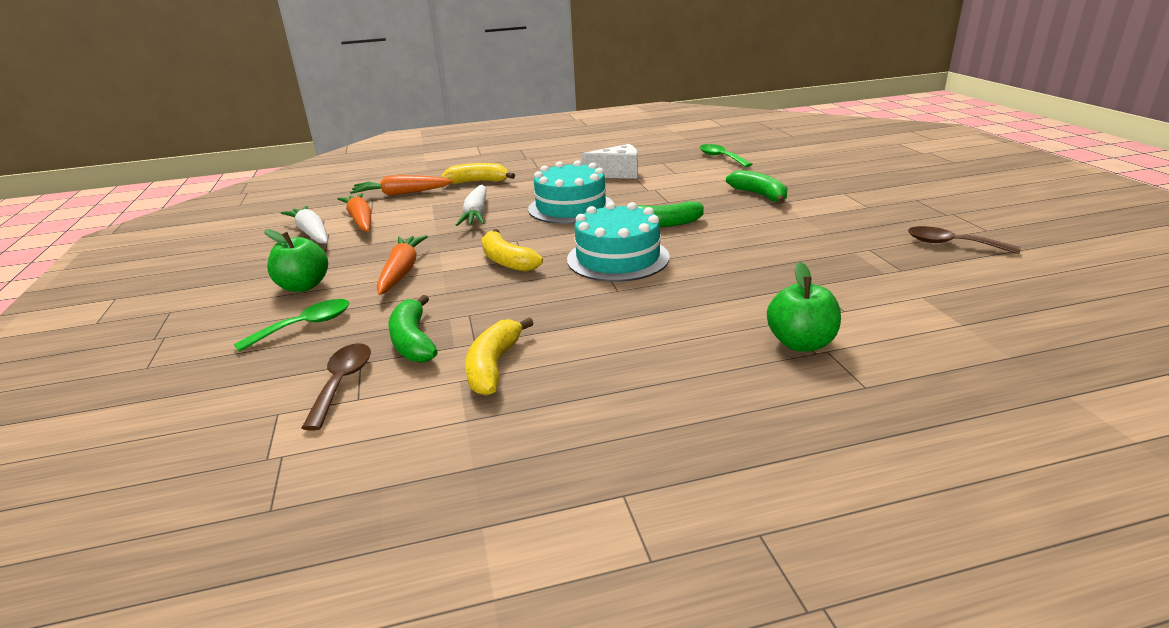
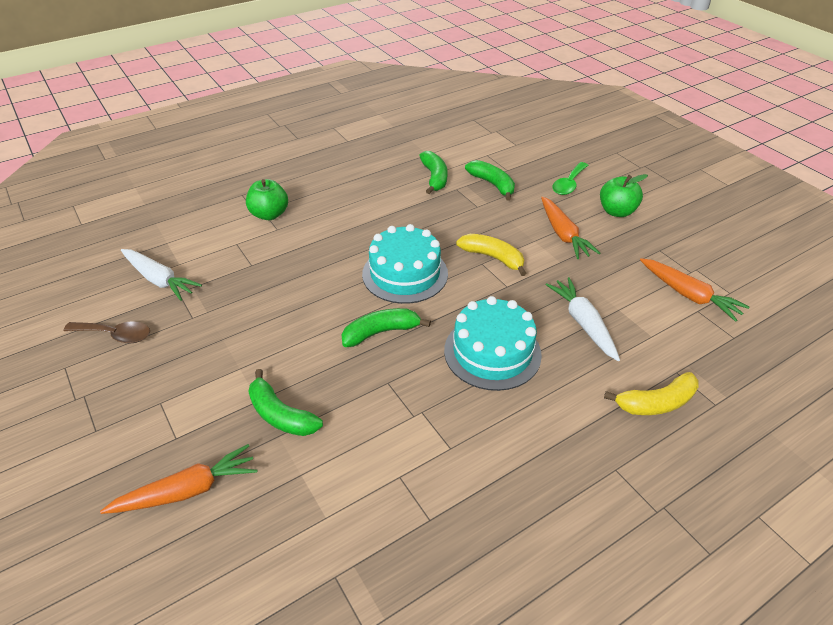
camera: 160 degrees right, 15 degrees up
(311, 233) = (705, 268): white carrot -> white carrot (159, 280)
(342, 383) = (503, 159): brown spoon -> none
(401, 194) = (717, 356): orange carrot -> orange carrot (187, 490)
(494, 366) = (434, 178): yellow banana -> green banana
(617, 174) = (481, 459): white cheese -> none
(721, 157) = (337, 559): green spoon -> none

